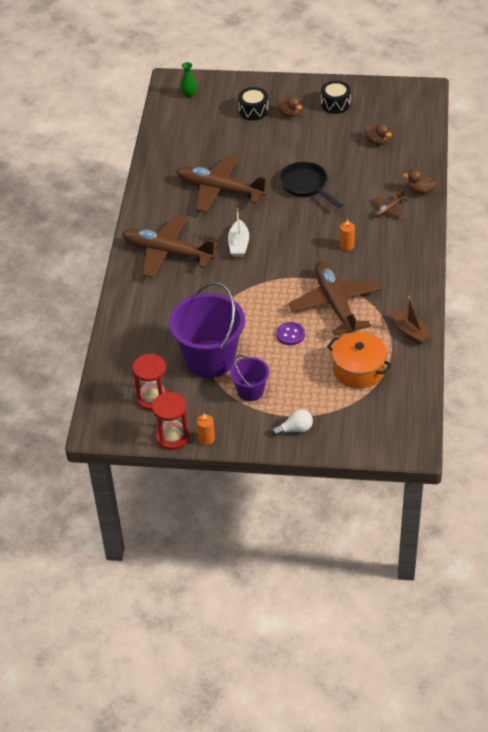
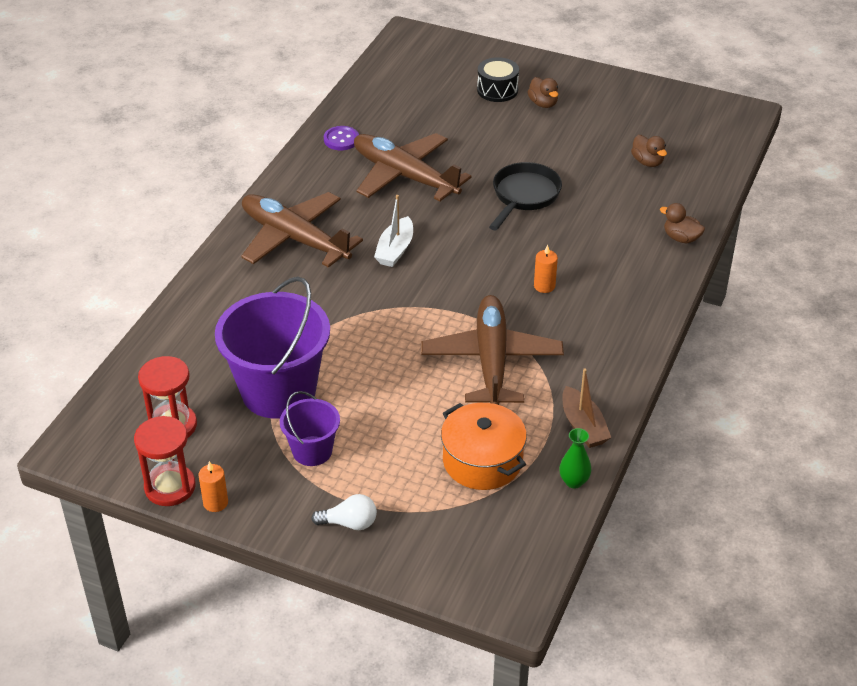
camera: 15 degrees right, 5 degrees down
(189, 94) = (423, 54): green vase -> green vase (574, 481)
(290, 334) = (407, 386): purple button -> purple button (341, 139)
(306, 186) = (524, 196): black pan -> black pan turned 45 degrees clockwise
(335, 104) = (611, 104): black drum -> none
(389, 209) = (626, 252): brown plane -> none

